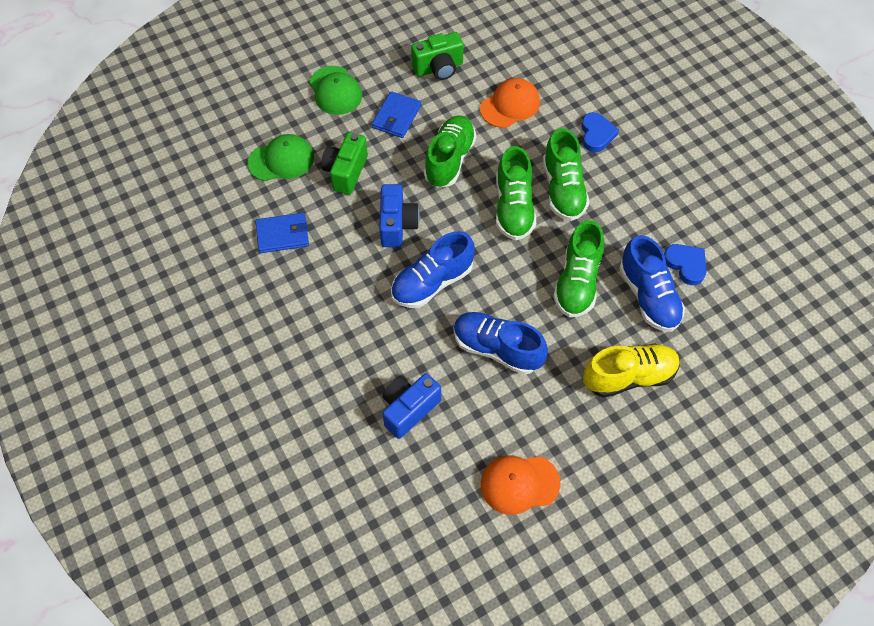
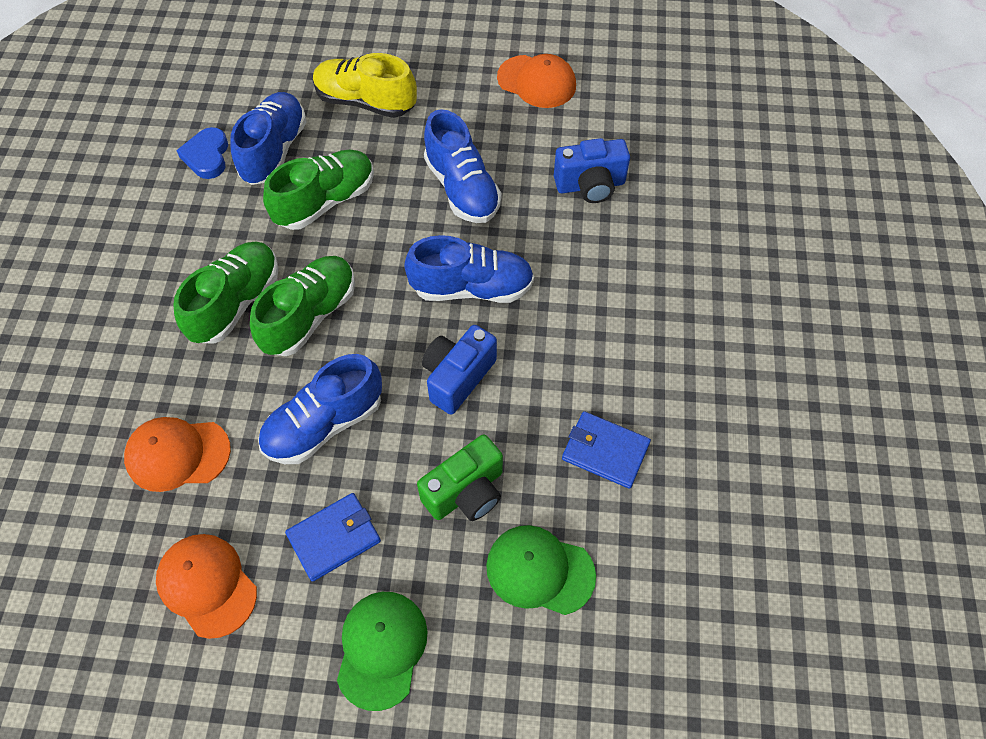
camera: 145 degrees left, 0 degrees up
(438, 68) = (207, 585): green camera -> orange cap
(449, 160) = (324, 424): green shoe -> blue shoe
(596, 134) = (125, 344): blue heart -> none

